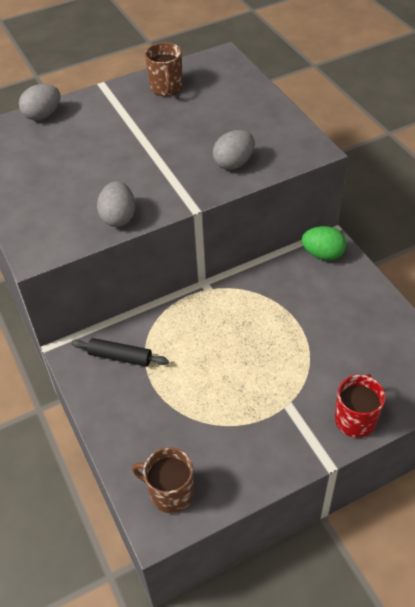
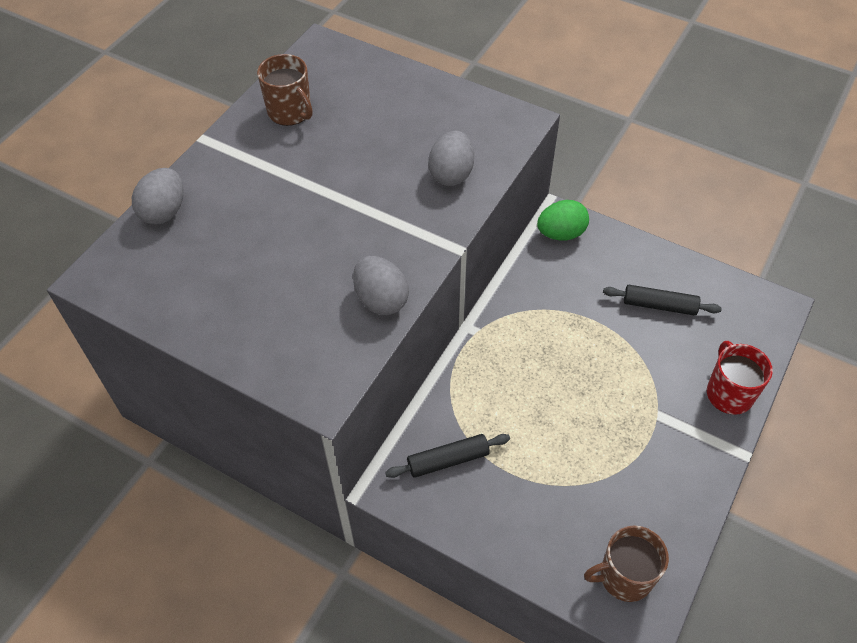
camera: 35 degrees left, 5 degrees up
(355, 334) = (659, 305): none -> black rolling pin

